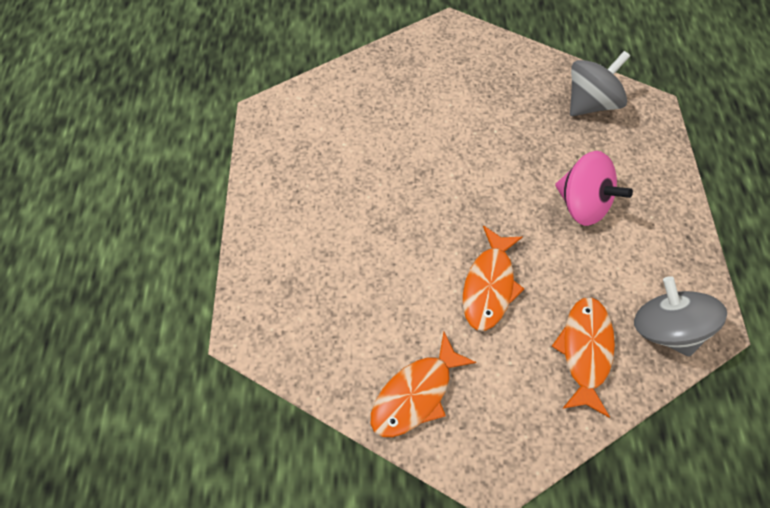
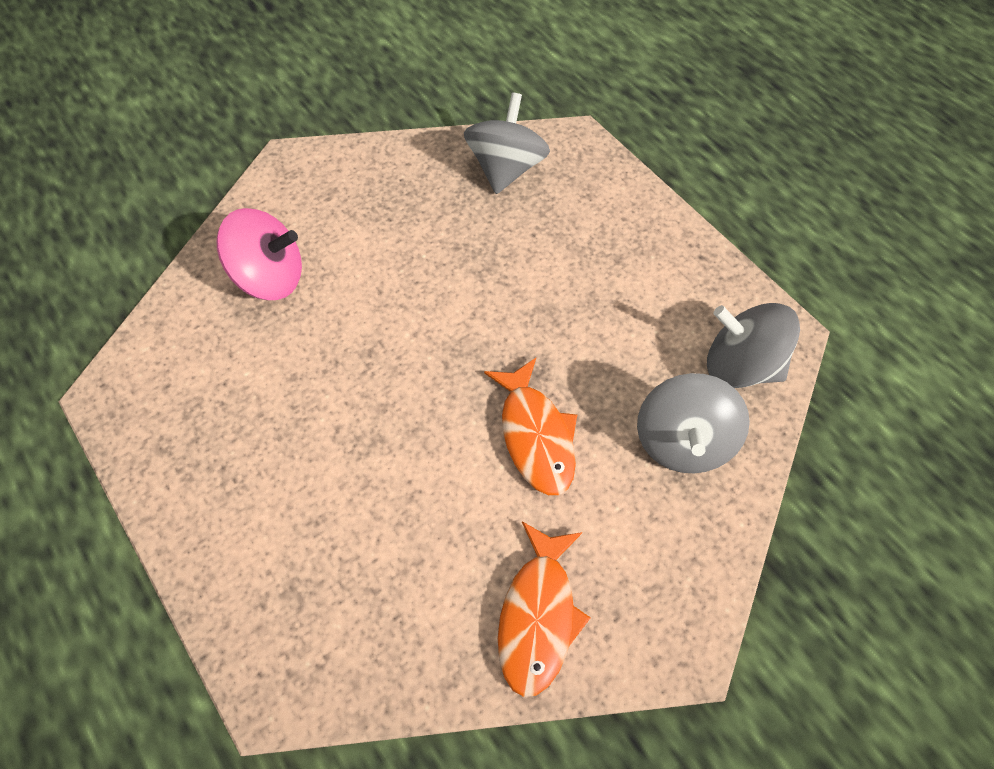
camera: 35 degrees left, 5 degrees down
(581, 203) = (572, 283): pink spinning top -> pink spinning top (270, 277)
(584, 350) = (683, 442): orange fish -> grey spinning top

